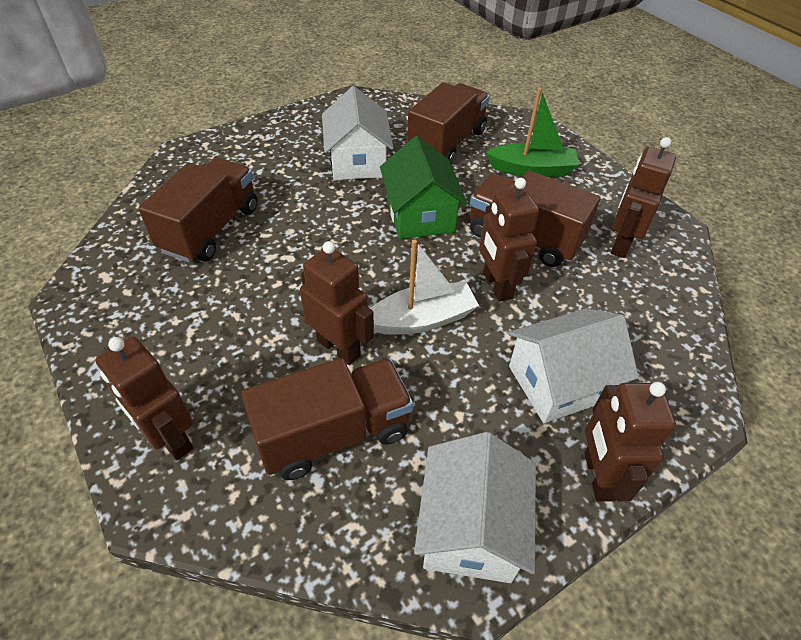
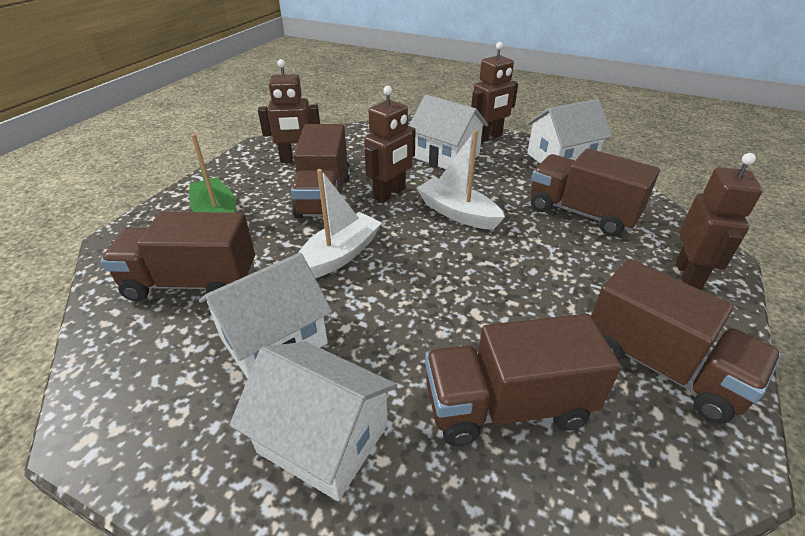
camera: 120 degrees left, 10 degrees down
(142, 322) = (661, 366): none -> brown truck
(272, 159) = (323, 438): none -> white house
(339, 348) = (526, 237): brown robot -> none
(420, 215) = (339, 255): green house -> white boat

